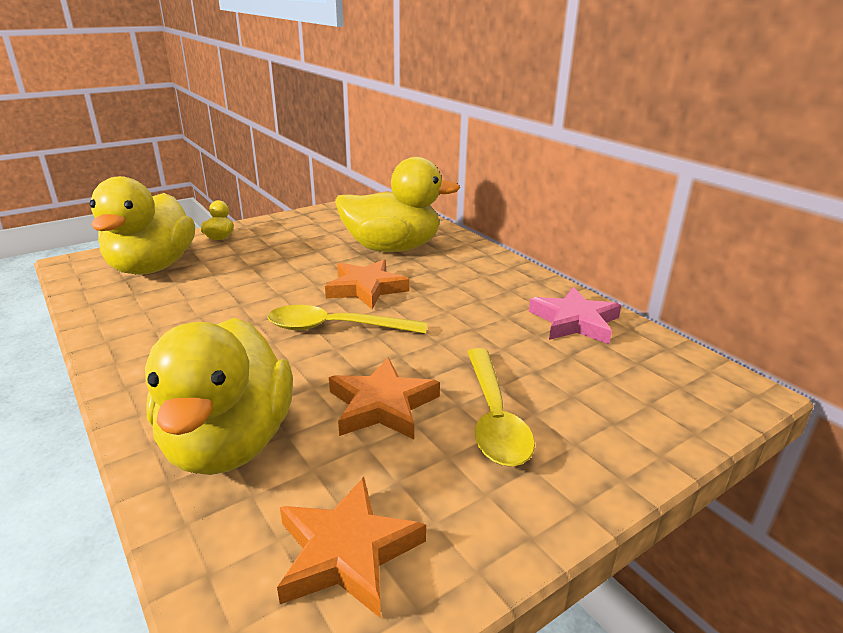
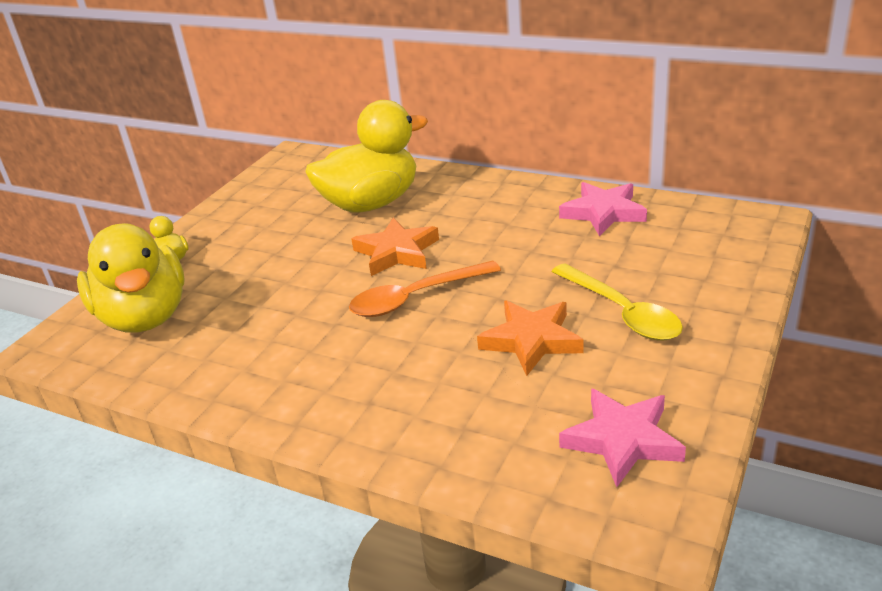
camera: 25 degrees left, 5 degrees up
(229, 443) = (449, 420): yellow duck -> none
(335, 328) = (415, 298): yellow spoon -> orange spoon
(347, 552) = (622, 440): orange star -> pink star

